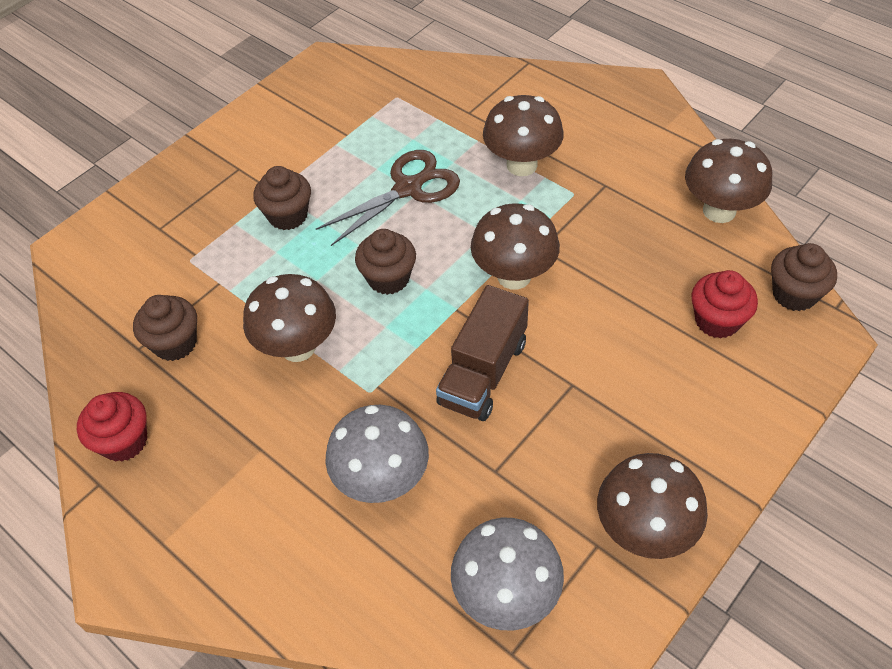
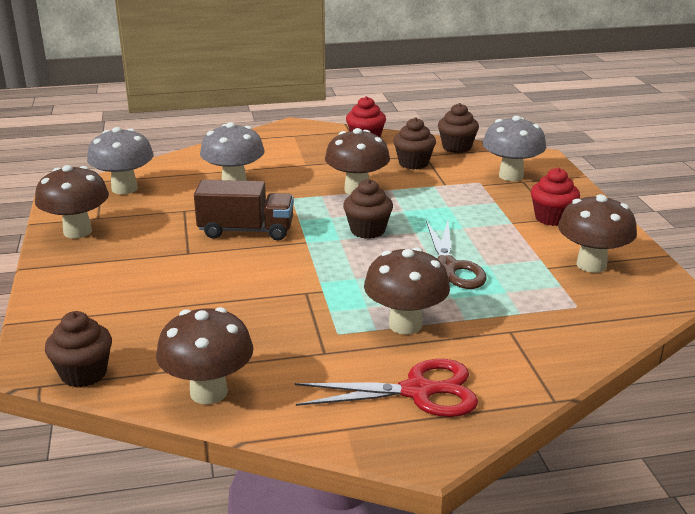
camera: 125 degrees right, 25 degrees down
(151, 243) = (511, 176): none -> grey mushroom
(288, 215) = (478, 219): brown cupcake -> brown cupcake (456, 147)
(483, 372) = (246, 231): brown truck -> brown truck turned 120 degrees clockwise
(514, 276) = (299, 271): brown mushroom -> brown mushroom (591, 265)
(590, 117) = (419, 391): none -> red scissors
(717, 321) = (129, 326): red cupcake -> red cupcake (552, 218)

